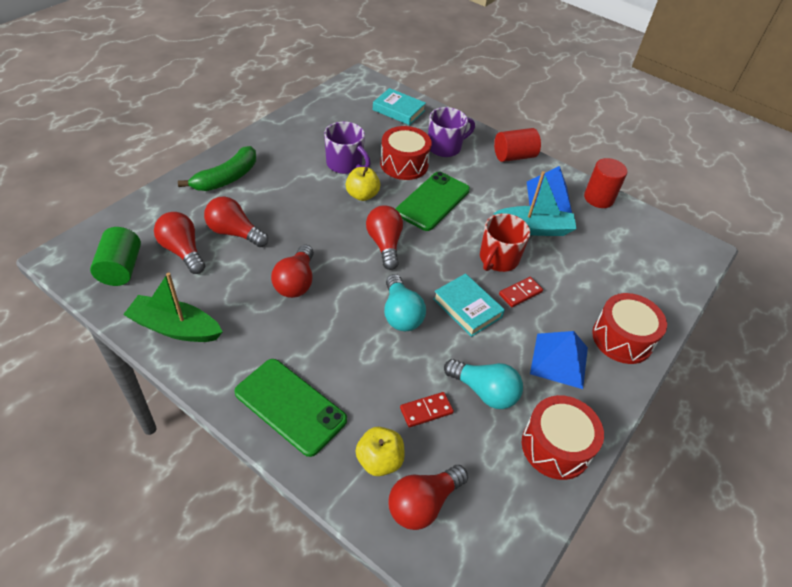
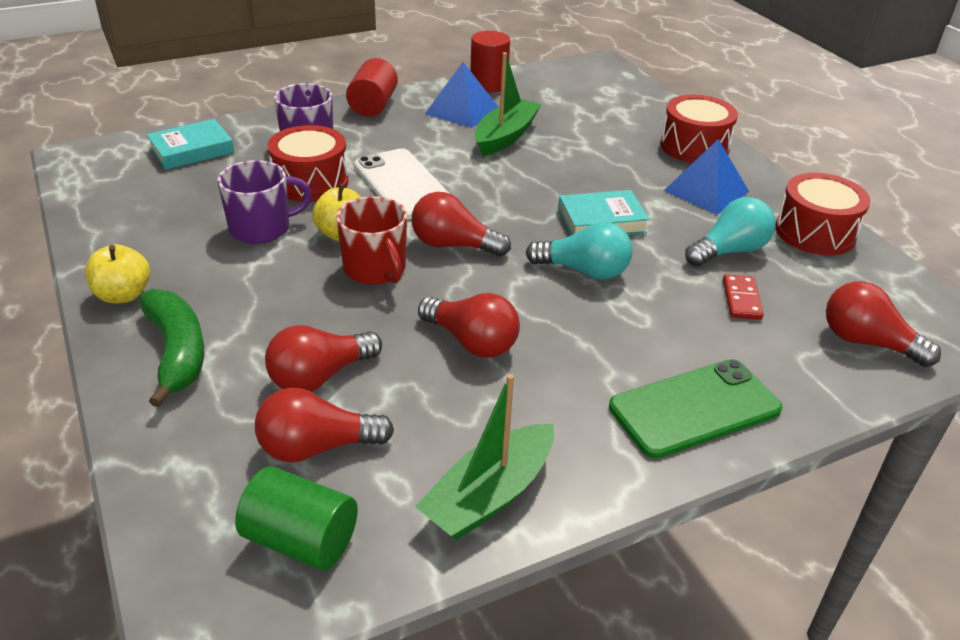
camera: 60 degrees left, 10 degrees down
(379, 460) = (801, 356): yellow apple -> yellow apple (123, 295)
(423, 503) = (866, 342): red light bulb -> red light bulb turned 135 degrees clockwise
(432, 201) = (403, 184): green phone -> white phone
(498, 259) = (538, 175): red mug -> red mug (375, 269)
(520, 293) = (599, 180): red domino -> none
(534, 228) = (505, 136): turquoise boat -> green boat

